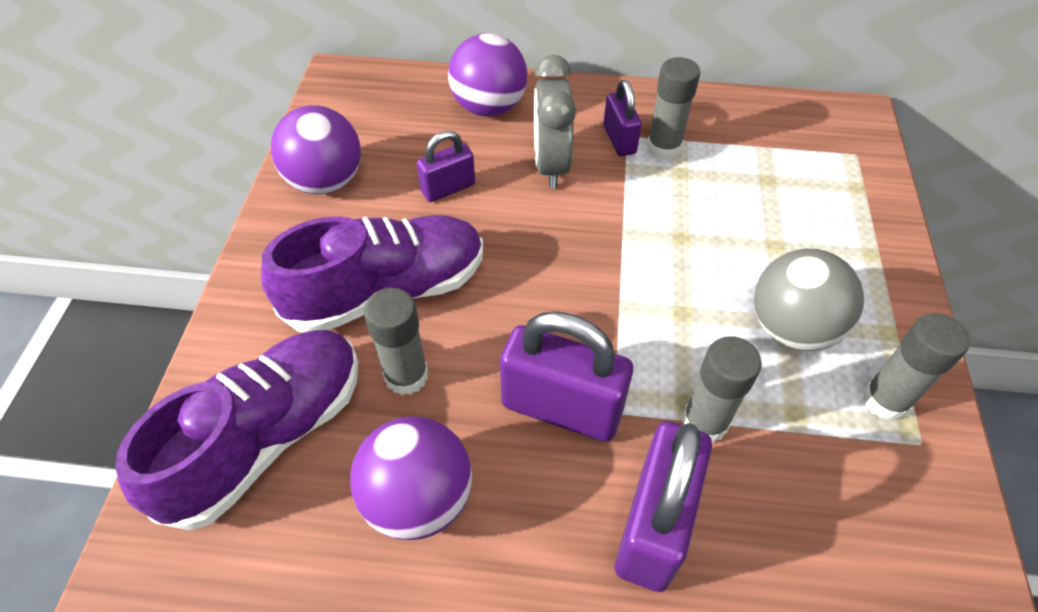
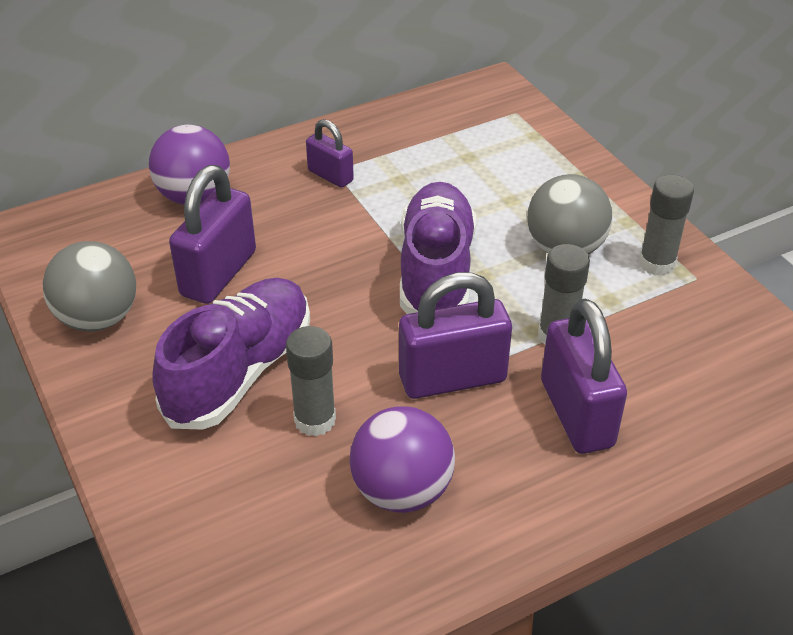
camera: 35 degrees left, 10 degrees down
(267, 437) = (241, 520): purple shoe -> purple shoe (436, 271)
(325, 181) = (98, 318): purple ball -> grey ball
(448, 188) = (218, 273): purple padlock -> purple padlock, size x1.76
(551, 165) = (291, 218): grey clock -> none
(663, 148) = (371, 167): grey glue stick -> none

